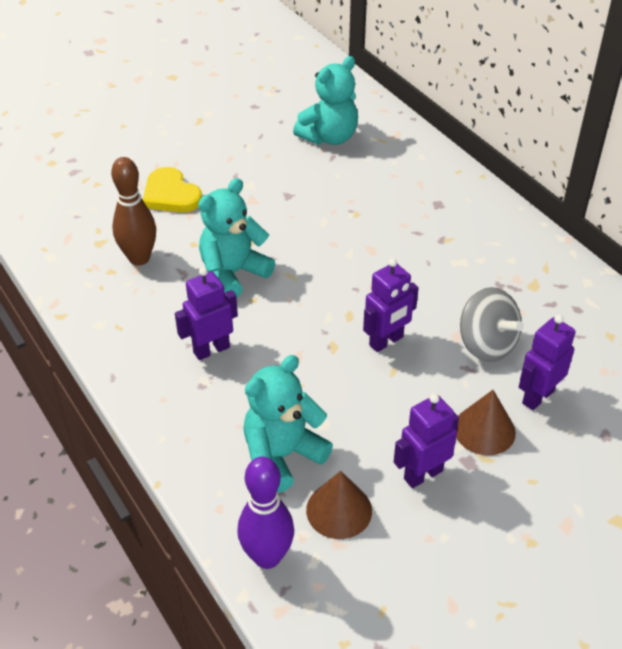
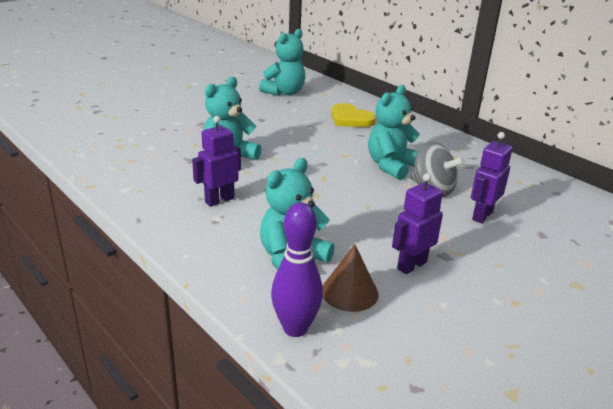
camera: 10 degrees left, 15 degrees down
(139, 258) = (153, 153): brown bowling pin -> none
(171, 195) = (173, 121): yellow heart -> yellow heart (350, 119)
(386, 341) = (357, 190): purple robot -> none
(443, 298) = (391, 166): none -> turquoise teddy bear
(484, 430) = (450, 236): brown cone -> none

